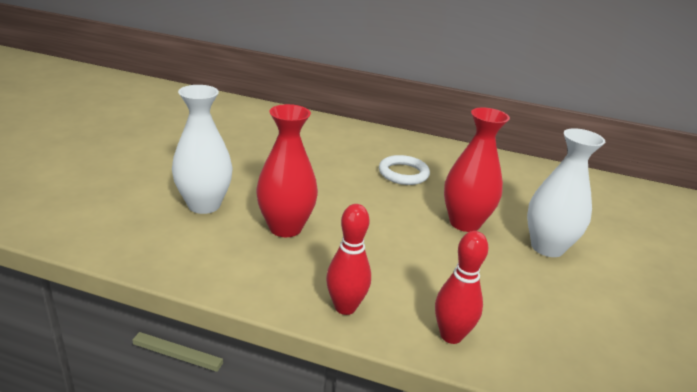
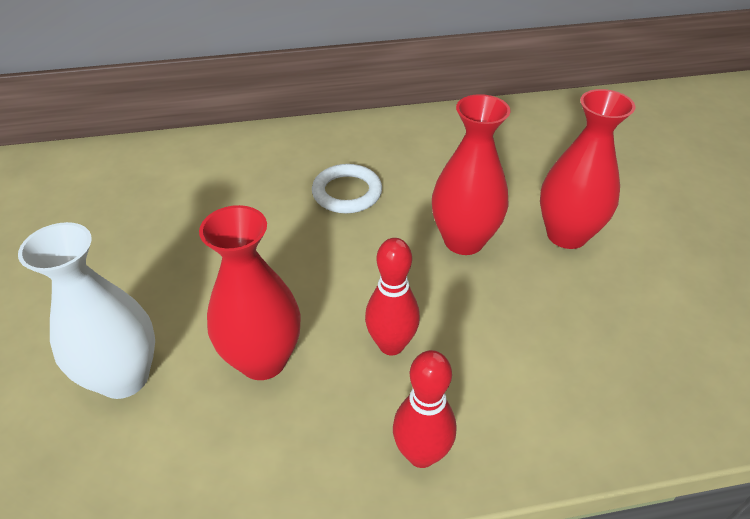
camera: 25 degrees left, 15 degrees up
(451, 335) = (558, 427): red bowling pin -> red bowling pin (391, 345)
(547, 247) = (566, 235): white vase -> red vase

